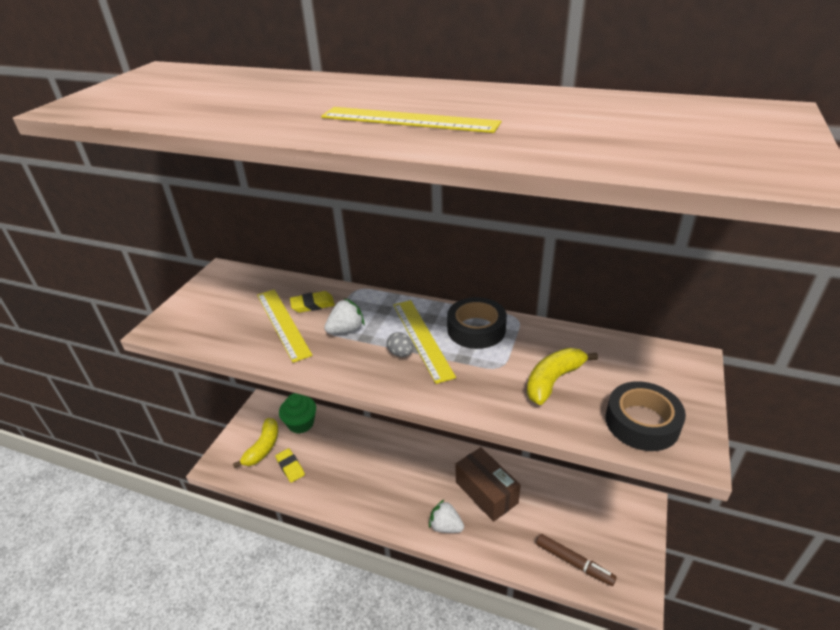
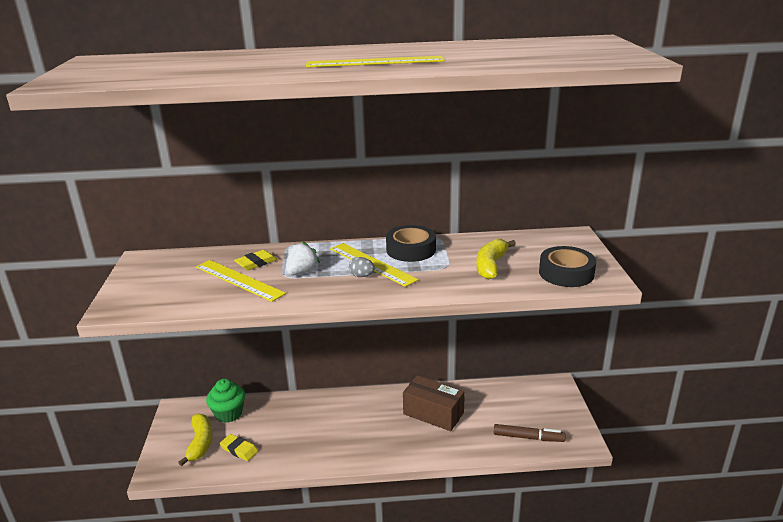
camera: 25 degrees left, 10 degrees down
(445, 526) = (413, 447): white strawberry -> none

